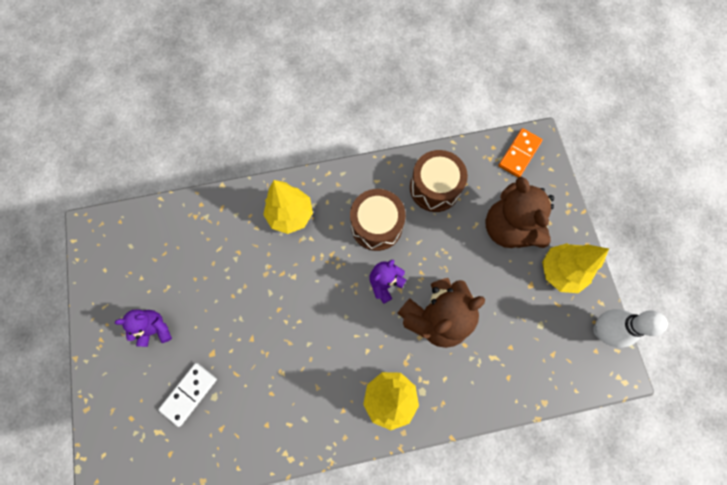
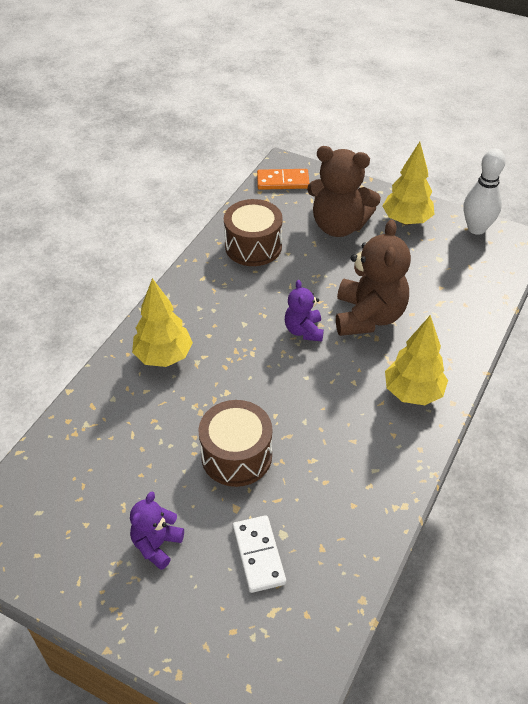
camera: 50 degrees left, 25 degrees down
(376, 225) = (244, 303): brown drum -> brown drum (236, 456)
(519, 154) = (283, 181): orange domino -> orange domino turned 75 degrees counterclockwise

